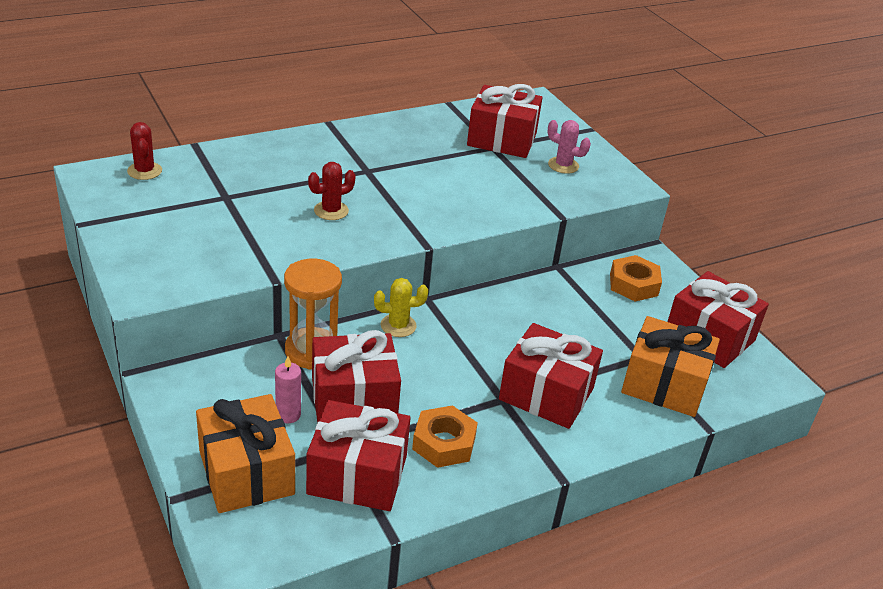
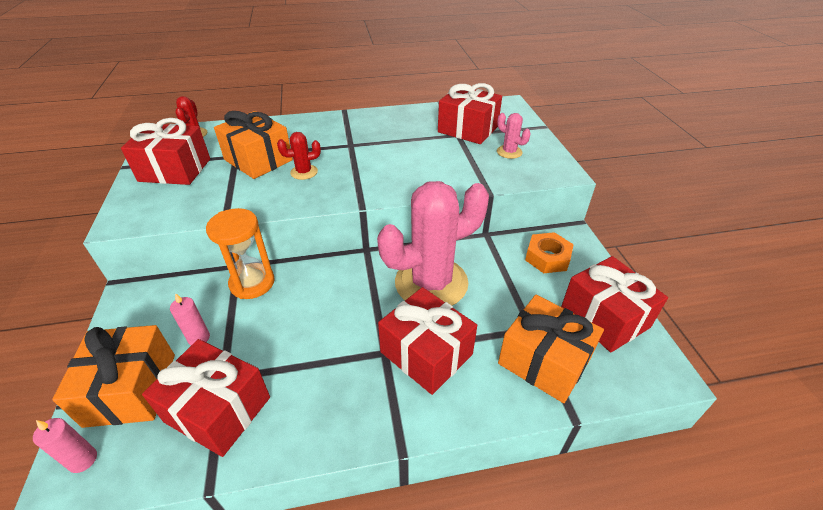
camera: 20 degrees right, 5 degrees up
(243, 538) = (83, 460): none -> pink candle
(261, 200) = (258, 160): none -> orange gift
(354, 398) = (259, 331): red gift -> red gift (175, 170)
(398, 326) = (331, 270): yellow cactus -> none
(444, 443) = (310, 389): orange nut -> none
(519, 325) = (431, 283): none -> pink cactus

